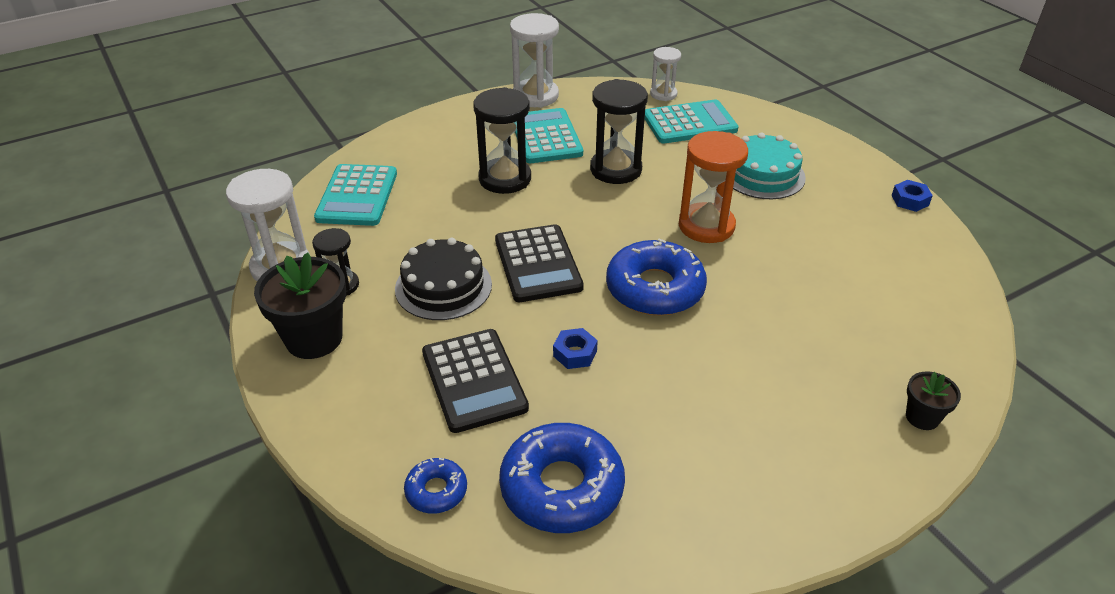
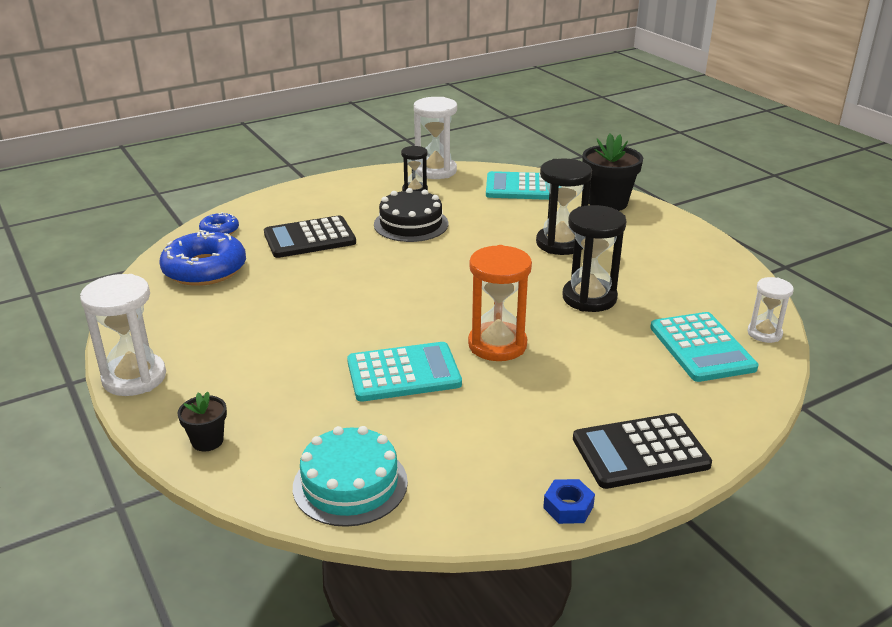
camera: 90 degrees right, 10 degrees down
(314, 338) = (361, 187): black flower pot -> black flower pot (607, 203)
(535, 96) = (719, 256): white hourglass -> white hourglass (134, 378)
(538, 264) = (437, 259): black calculator -> black calculator (640, 452)
(546, 137) = (639, 262): turquoise calculator -> turquoise calculator (403, 373)
(575, 353) = (328, 274): blue nut -> none
(655, 288) = (402, 312): blue donut -> none
(763, 174) = (602, 391): turquoise cake -> turquoise cake (350, 484)

